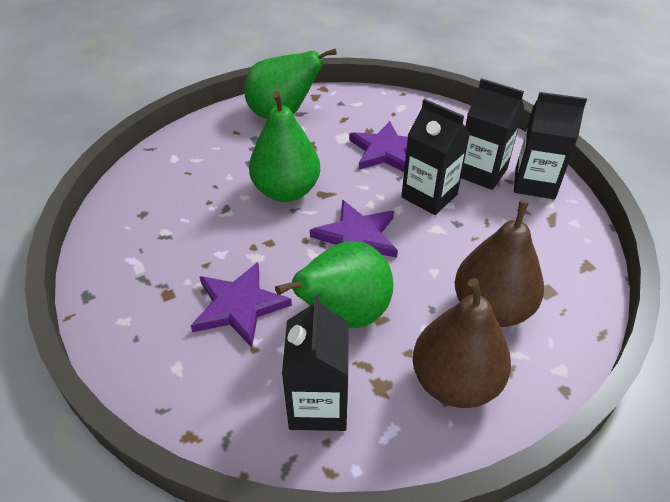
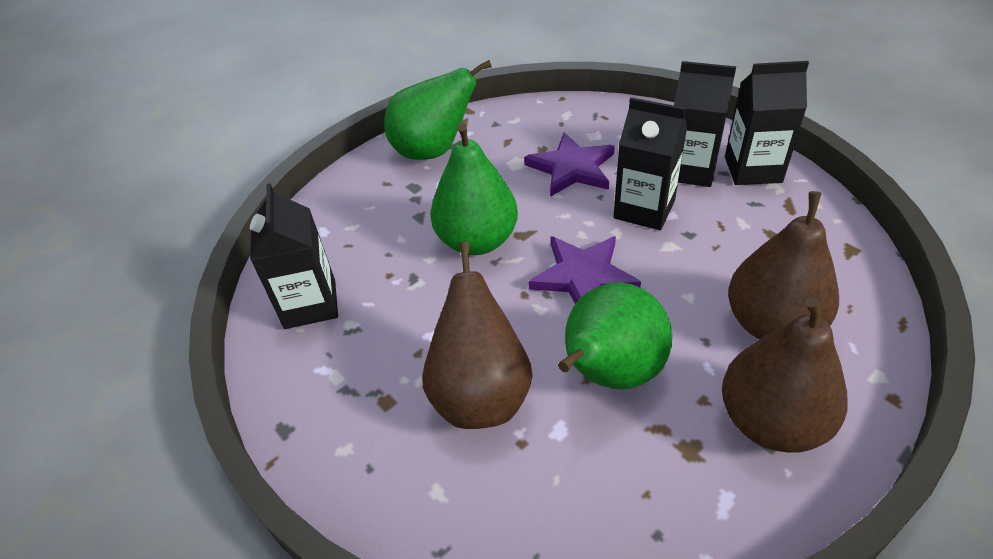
camera: 10 degrees left, 0 degrees up
(239, 306) = (480, 394): purple star -> brown pear
(318, 404) = (628, 491): black carton -> black carton (310, 304)

